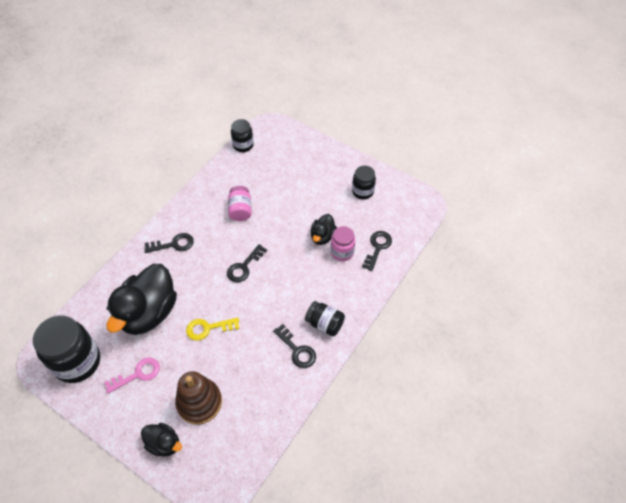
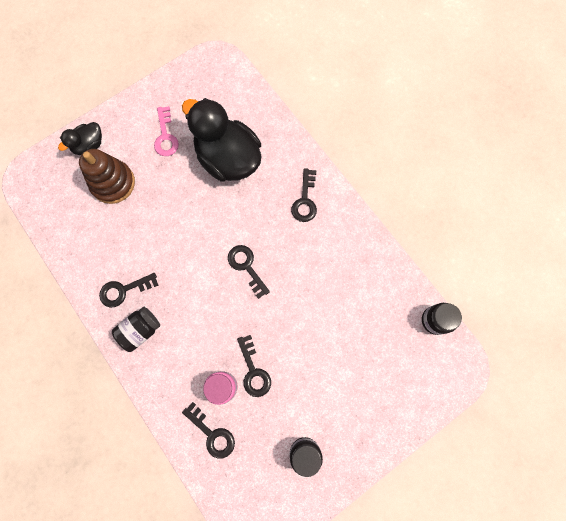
camera: 110 degrees right, 20 degrees up
(77, 362) = (201, 88): black jar -> none
(208, 328) = (186, 210): yellow key -> none
(240, 210) = (327, 286): pink jar -> none
(322, 236) = (254, 371): black duck -> black key

